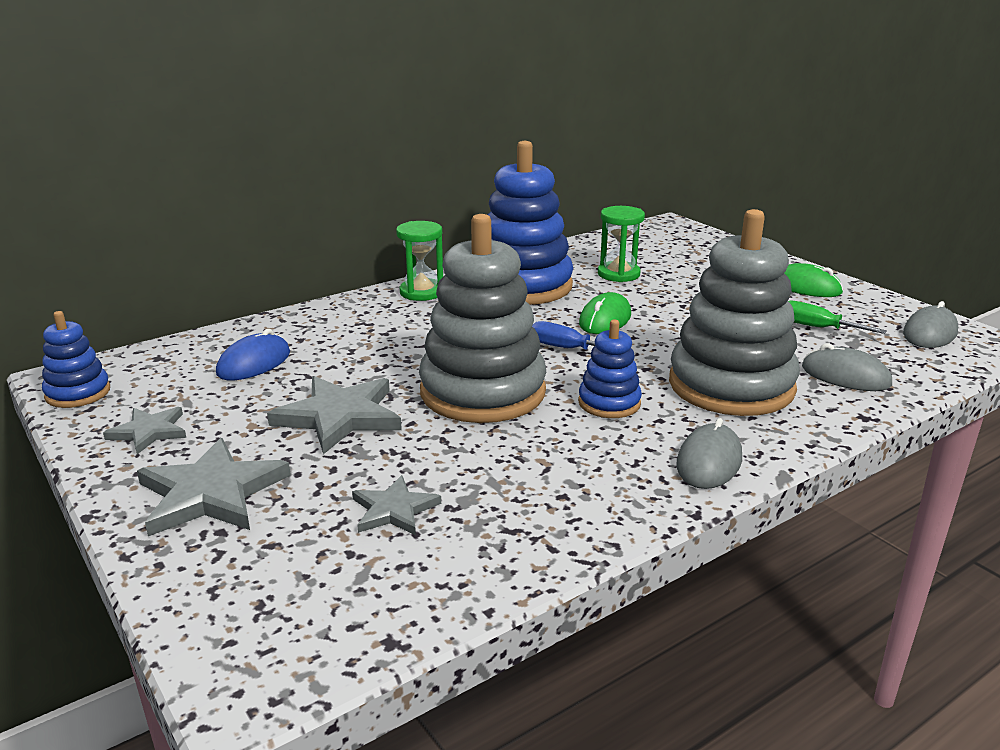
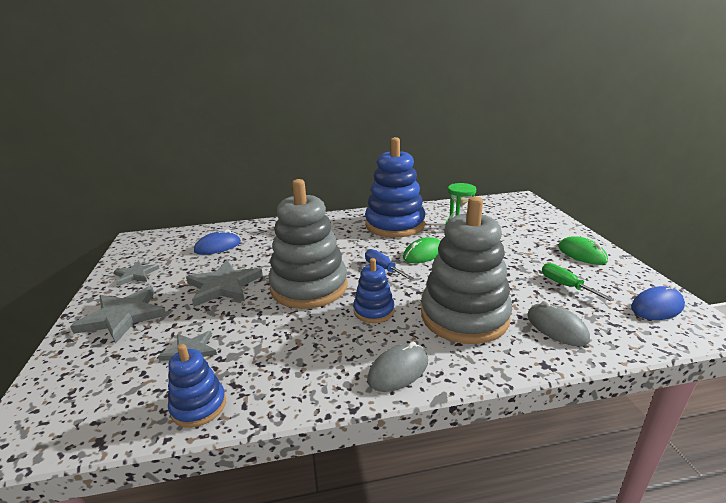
camera: 25 degrees right, 0 degrees up
(78, 393) = (132, 248): blue stacking toy -> blue stacking toy (198, 406)
(422, 292) = (337, 220): green hourglass -> none
(930, 333) = (657, 307): grey mouse -> blue mouse

